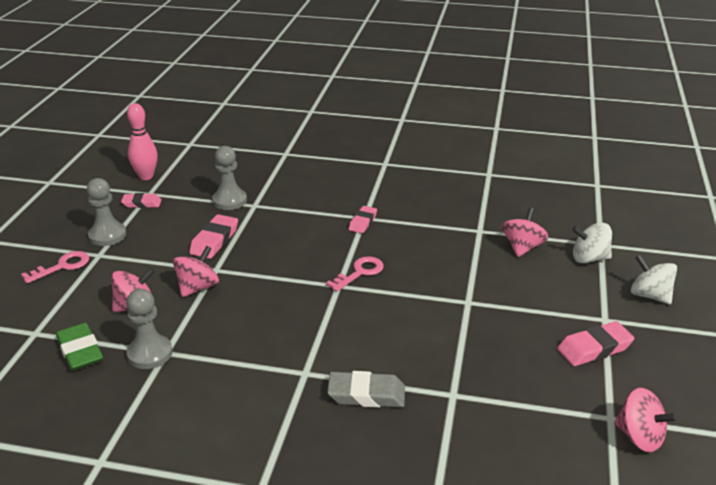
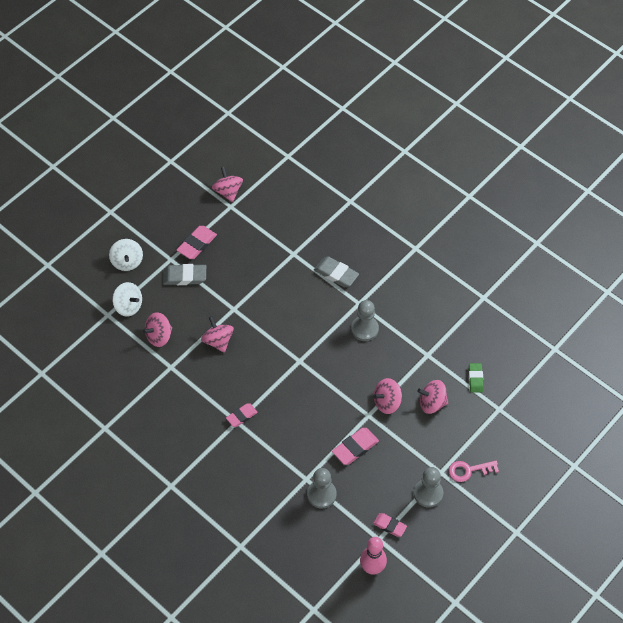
camera: 150 degrees left, 25 degrees up
(80, 351) = (475, 379): green eraser -> green eraser, size x0.66
(150, 353) = (436, 358): grey pawn -> grey pawn (364, 329)
(359, 273) = (279, 365): pink key -> none
(453, 267) = (218, 341): none -> pink spinning top
(564, 309) = (185, 277): none -> grey eraser
(594, 348) = (197, 244): pink eraser -> pink eraser turned 60 degrees counterclockwise

